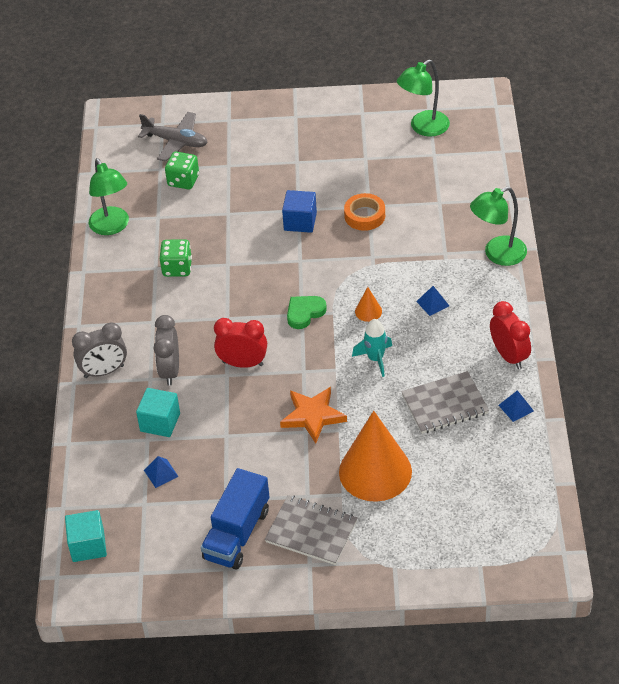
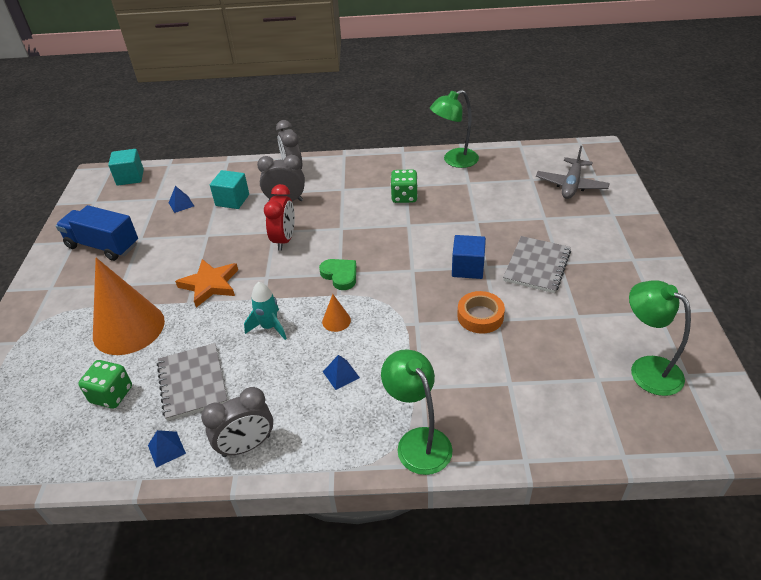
camera: 90 degrees right, 5 degrees down
(183, 180) = (518, 193): green dice -> green dice (111, 395)
(311, 532) = (82, 287): grey notebook -> grey notebook (536, 266)
(509, 356) = (246, 446): red clock -> grey clock

